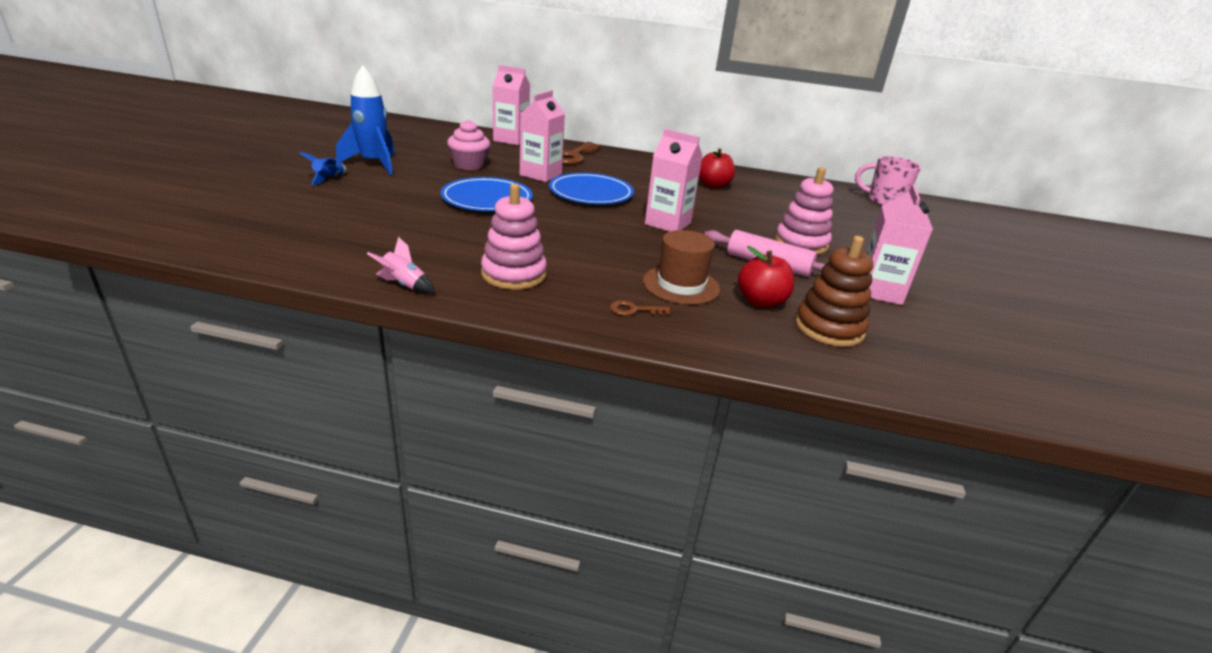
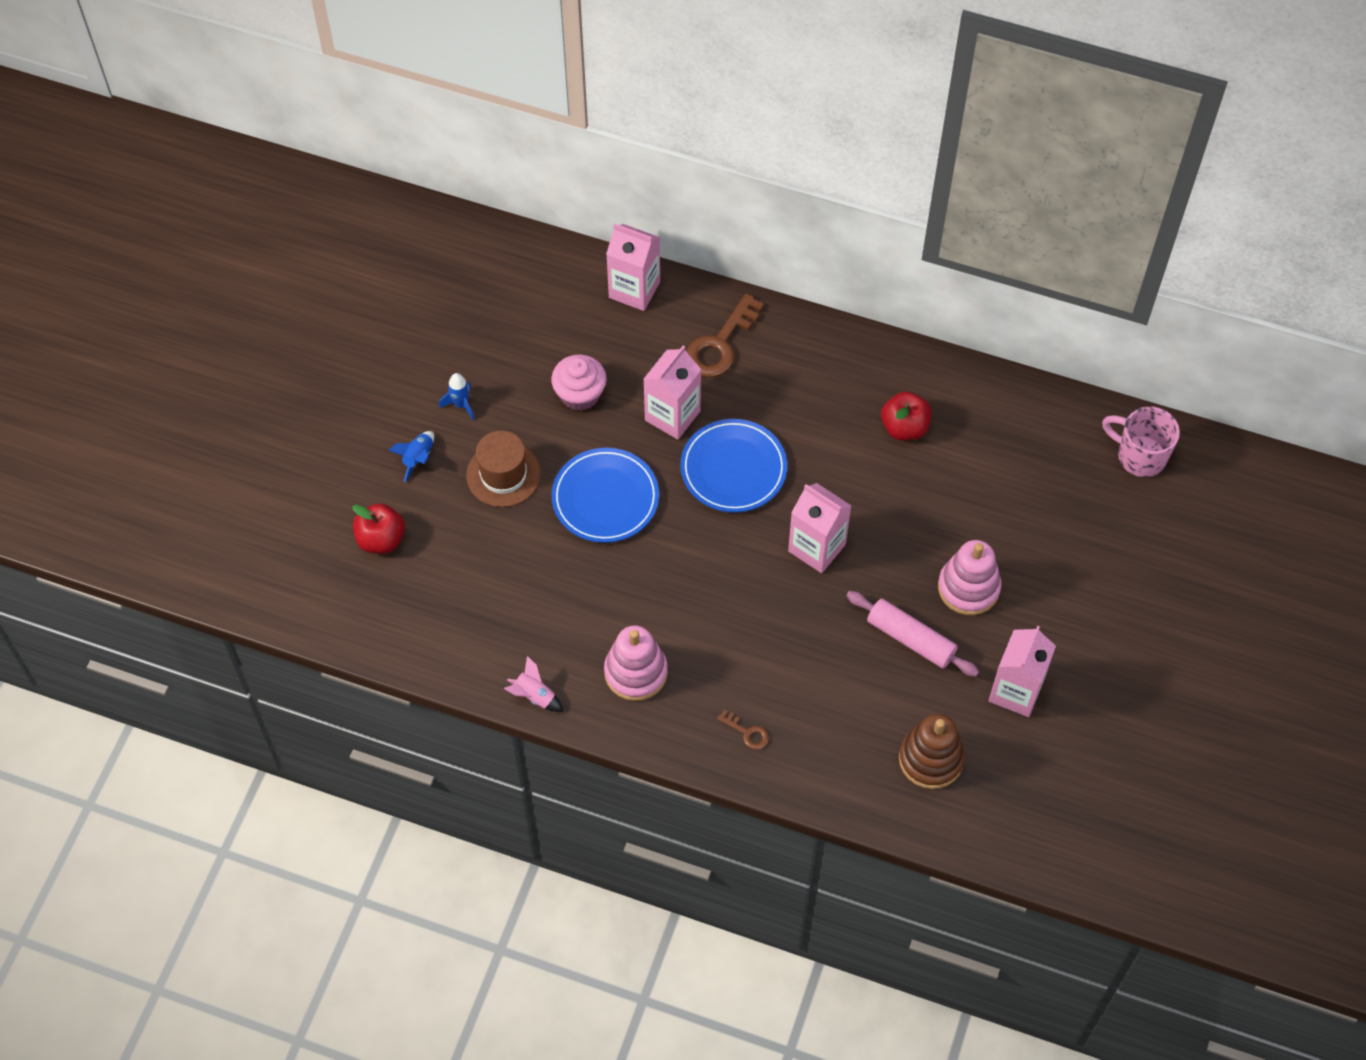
camera: 10 degrees right, 30 degrees up
(374, 164) = (461, 404): blue rocket -> blue rocket, size x0.49
(634, 310) = (747, 733): brown key -> brown key turned 150 degrees counterclockwise
(681, 285) = (802, 686): brown hat -> brown hat (503, 474)
(761, 302) = (877, 715): red apple -> red apple (381, 539)

